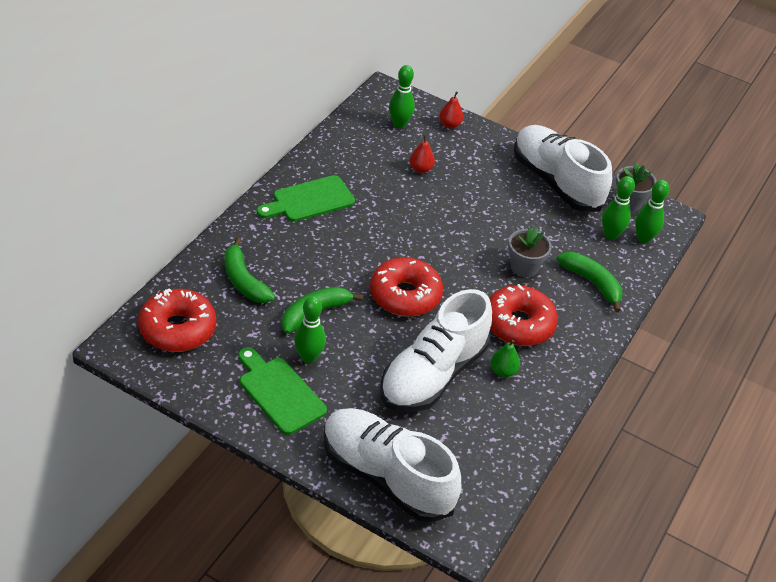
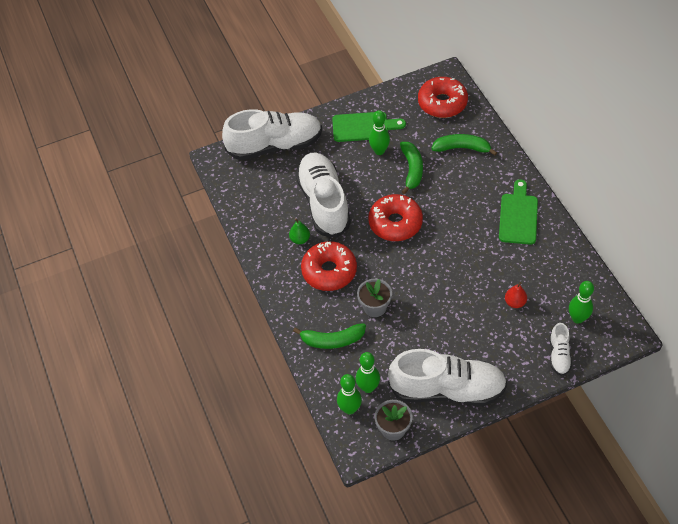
camera: 135 degrees right, 10 degrees up
(449, 125) = (559, 355): red pear -> white shoe

